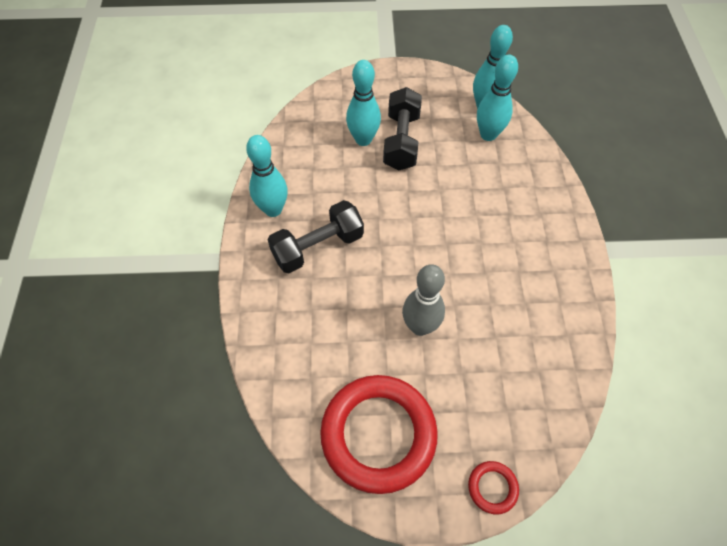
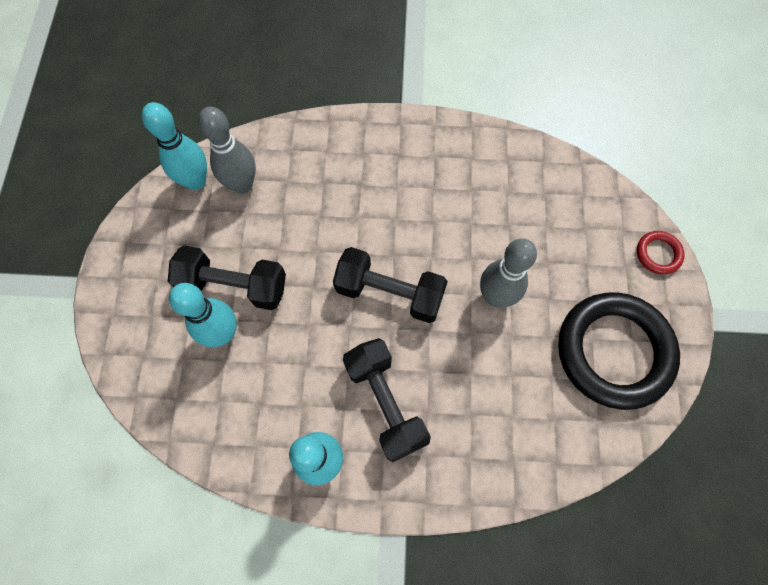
camera: 85 degrees left, 10 degrees up
(378, 434) = (613, 351): red ring -> black ring
(411, 243) = (389, 293): none -> black dumbbell
(488, 134) = (242, 184): turquoise bowling pin -> grey bowling pin

